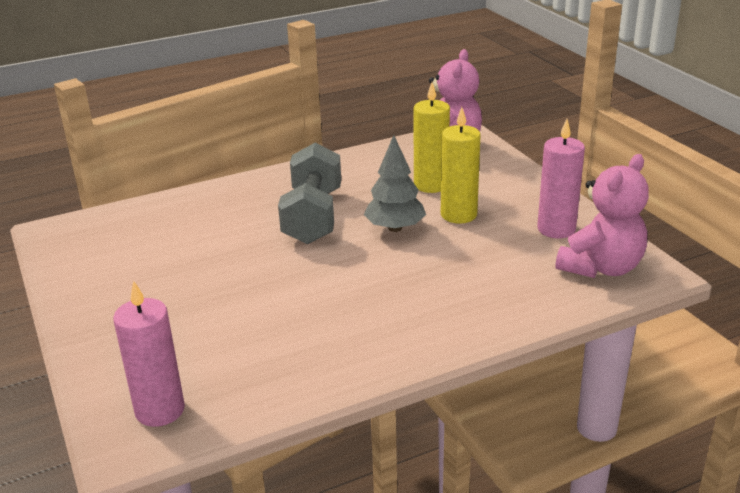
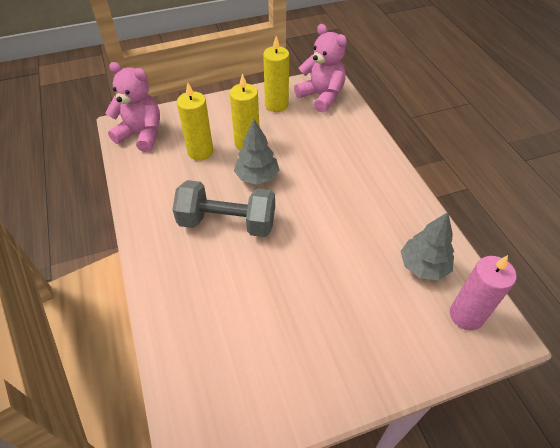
camera: 85 degrees left, 20 degrees up
(246, 372) = (423, 266): none -> grey tree
(556, 229) = (276, 105): pink candle -> yellow candle

